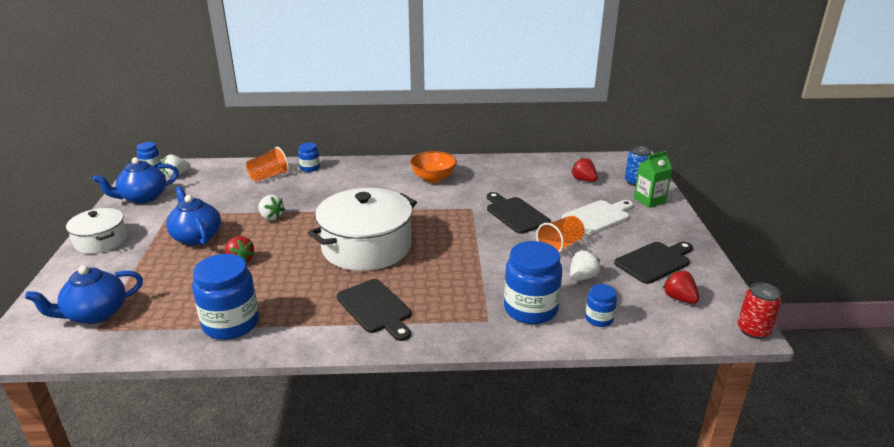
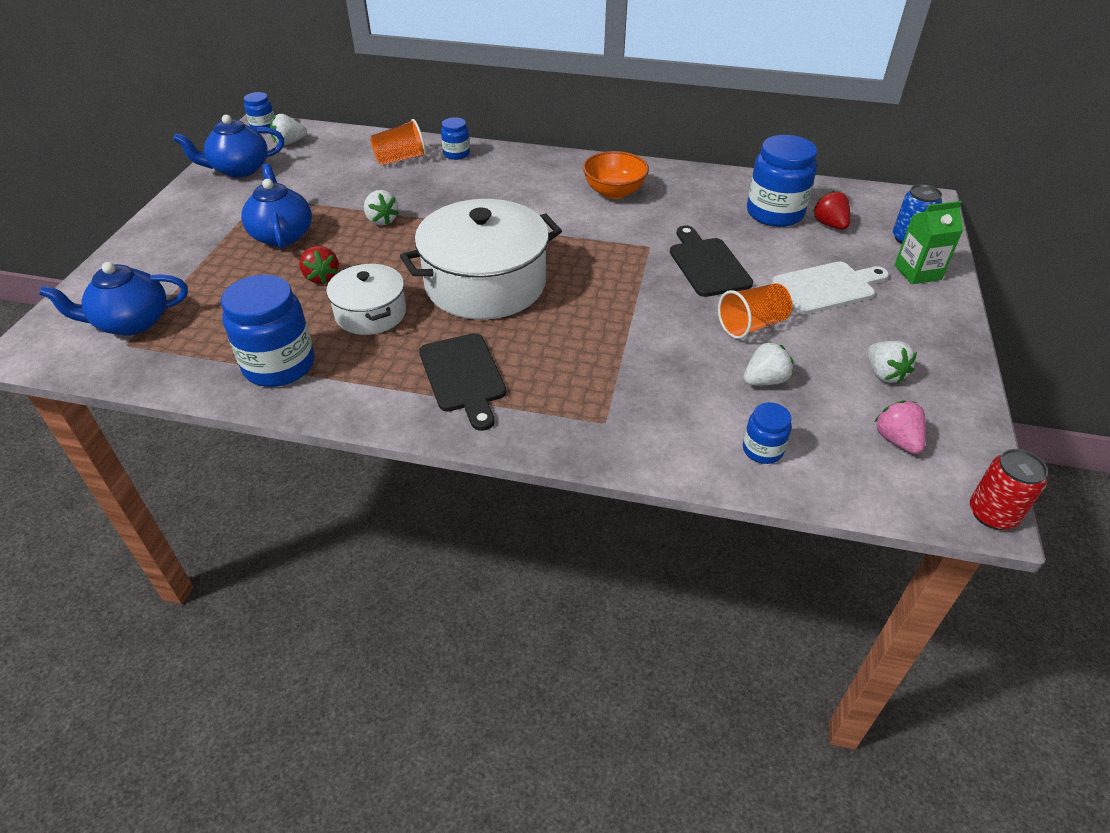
camera: 15 degrees right, 15 degrees up
(101, 241) = (171, 223): white pot -> white pot (371, 313)
(530, 309) = (670, 416): blue jar -> blue jar (775, 213)
(654, 261) = (884, 374): black cutting board -> white strawberry
(679, 298) = (897, 440): red strawberry -> pink strawberry

